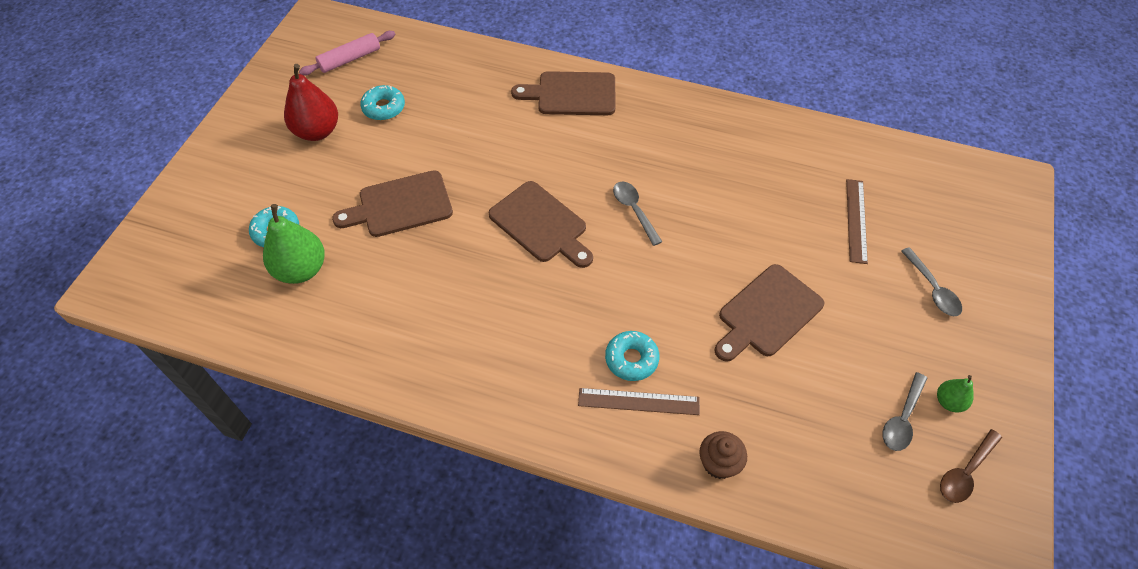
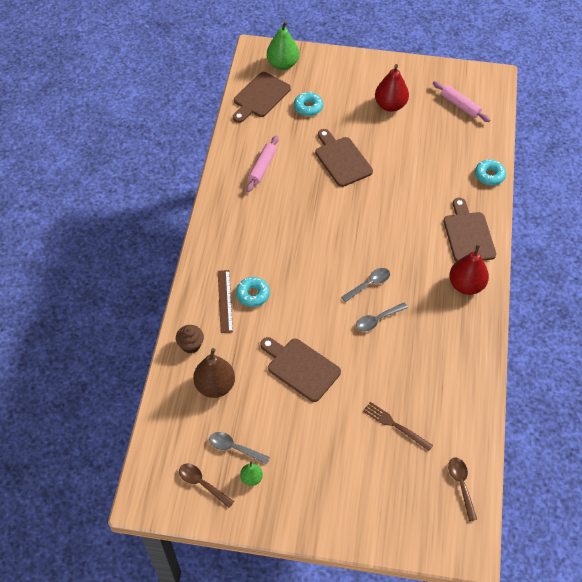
camera: 80 degrees right, 0 degrees up
(301, 269) = (284, 125): green pear -> green pear (282, 64)
(380, 312) = (262, 167): none -> pink rolling pin
(384, 108) = (421, 133): turquoise donut -> turquoise donut (489, 175)
(541, 225) = (344, 234): brown cutting board -> brown cutting board (260, 97)
(650, 111) = (466, 285): none -> red pear
(795, 434) = (215, 385): none -> brown pear
(856, 220) = (395, 425): brown ruler -> brown fork
(932, 289) = (343, 475): grey spoon -> grey spoon (377, 320)
(934, 171) = (461, 485): none -> brown spoon

